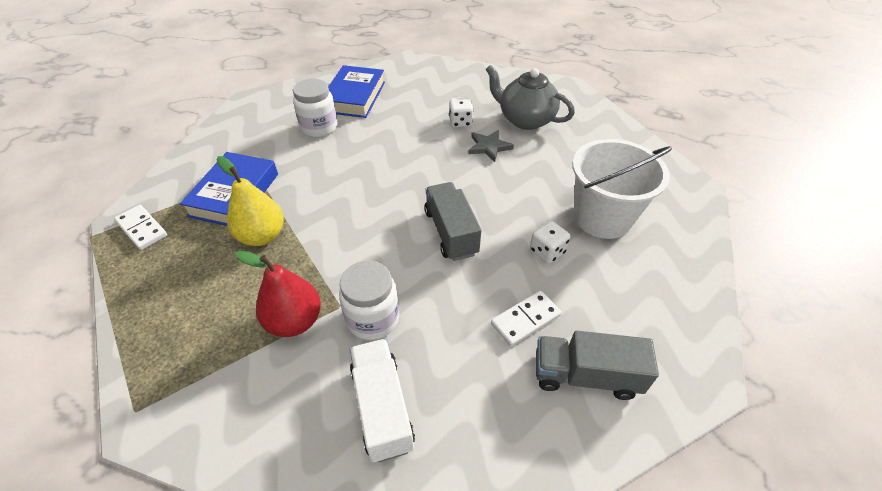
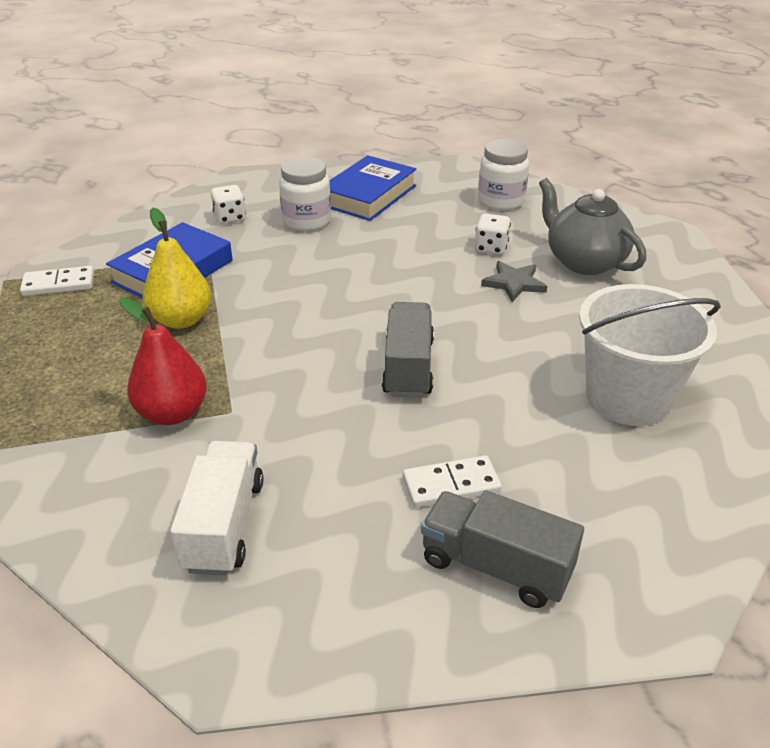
camera: 20 degrees right, 10 degrees down
(142, 229) = (59, 284): white domino -> white domino turned 75 degrees counterclockwise
(373, 318) = (262, 434): white jar -> white jar (501, 201)
(547, 251) = (525, 418): white dice -> white dice (230, 218)

